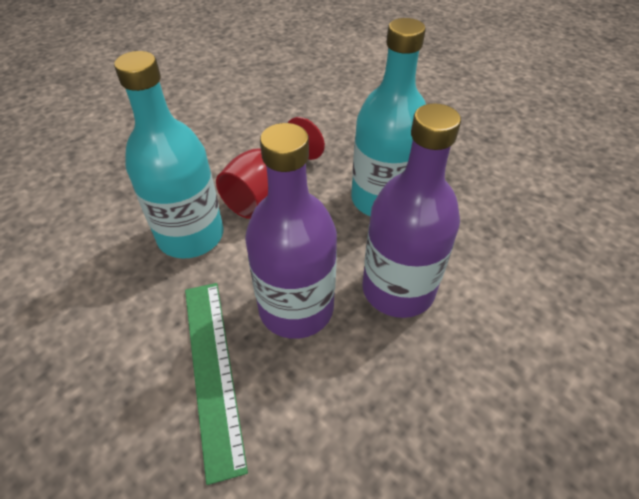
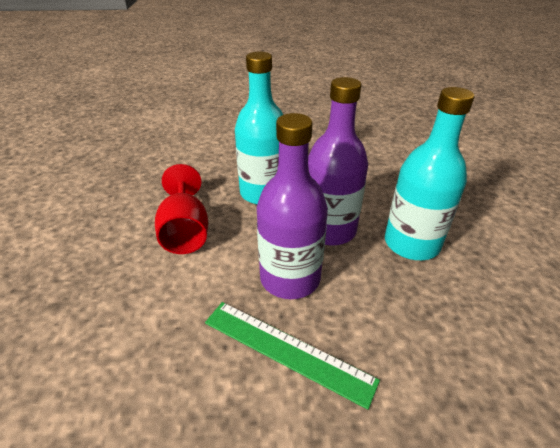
camera: 45 degrees left, 10 degrees down
(191, 235) = (162, 289): turquoise bottle -> turquoise bottle (411, 243)

